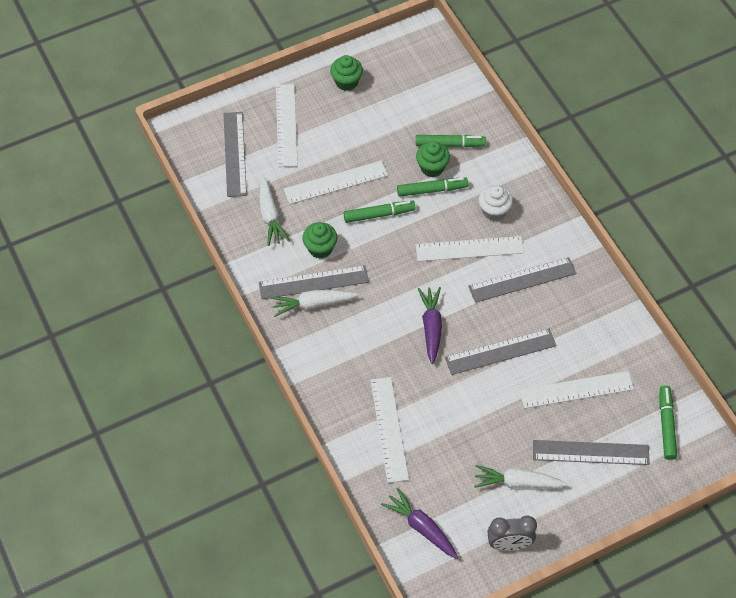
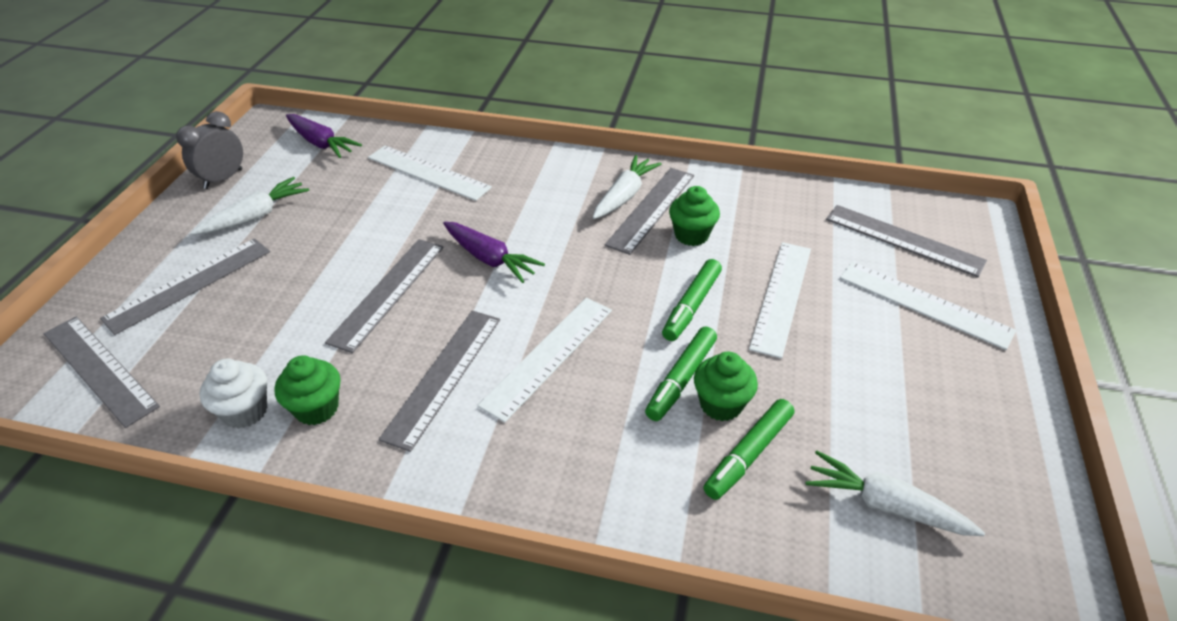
camera: 130 degrees right, 15 degrees down
(270, 216) = (777, 222): white carrot -> white carrot (885, 505)
(346, 82) = (977, 409): green cupcake -> green cupcake (316, 408)
(421, 527) = (321, 143): purple carrot -> purple carrot turned 45 degrees clockwise
(494, 211) = (577, 422): white cupcake -> white cupcake (245, 411)
(576, 390) = (257, 322): white ruler -> none
(666, 425) = (100, 369): green marker -> grey ruler

